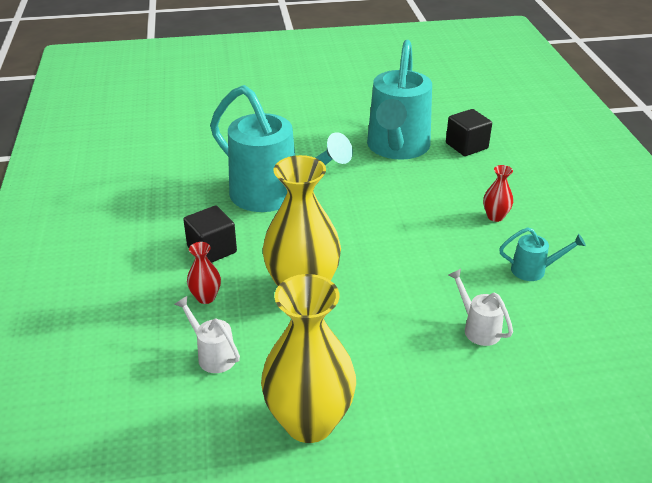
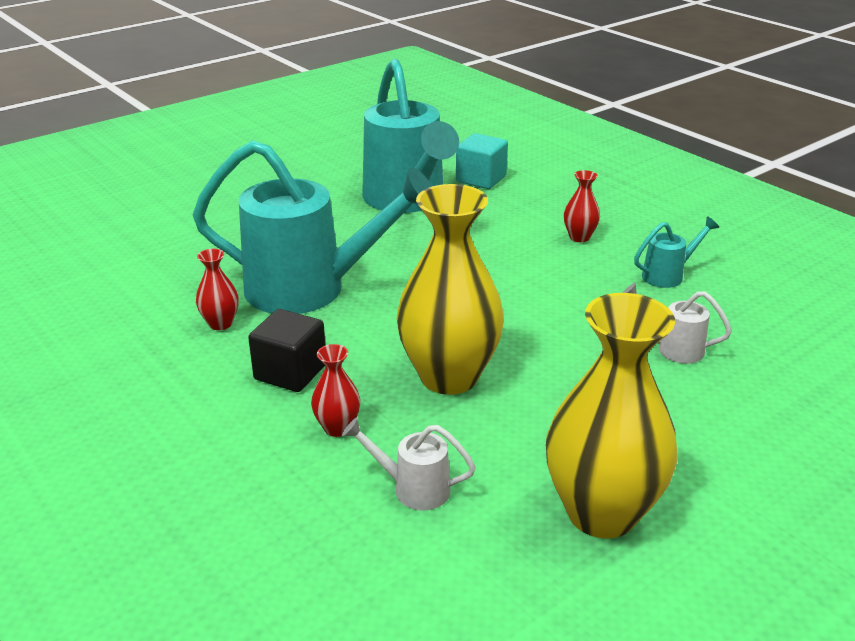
camera: 30 degrees left, 5 degrees down
(201, 202) = (220, 323): none -> red vase
(466, 146) = (481, 179): black cube -> turquoise cube

